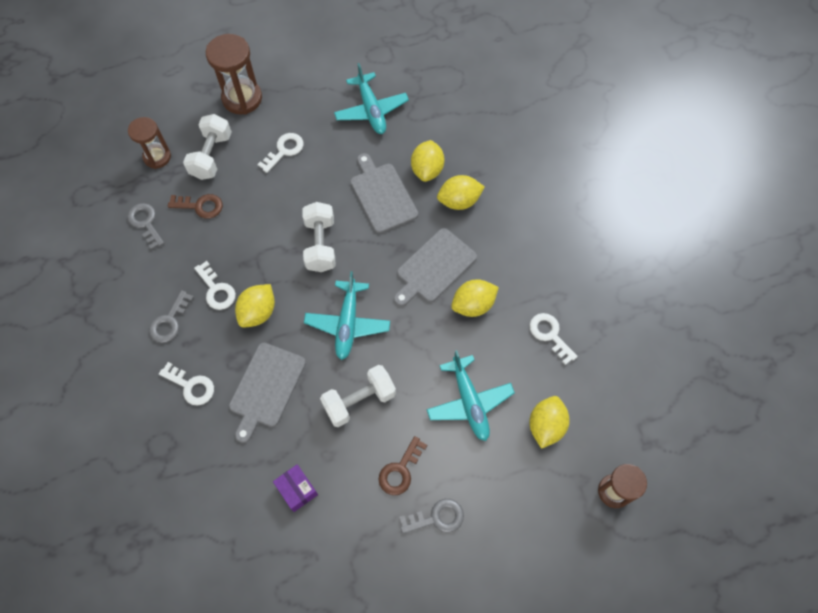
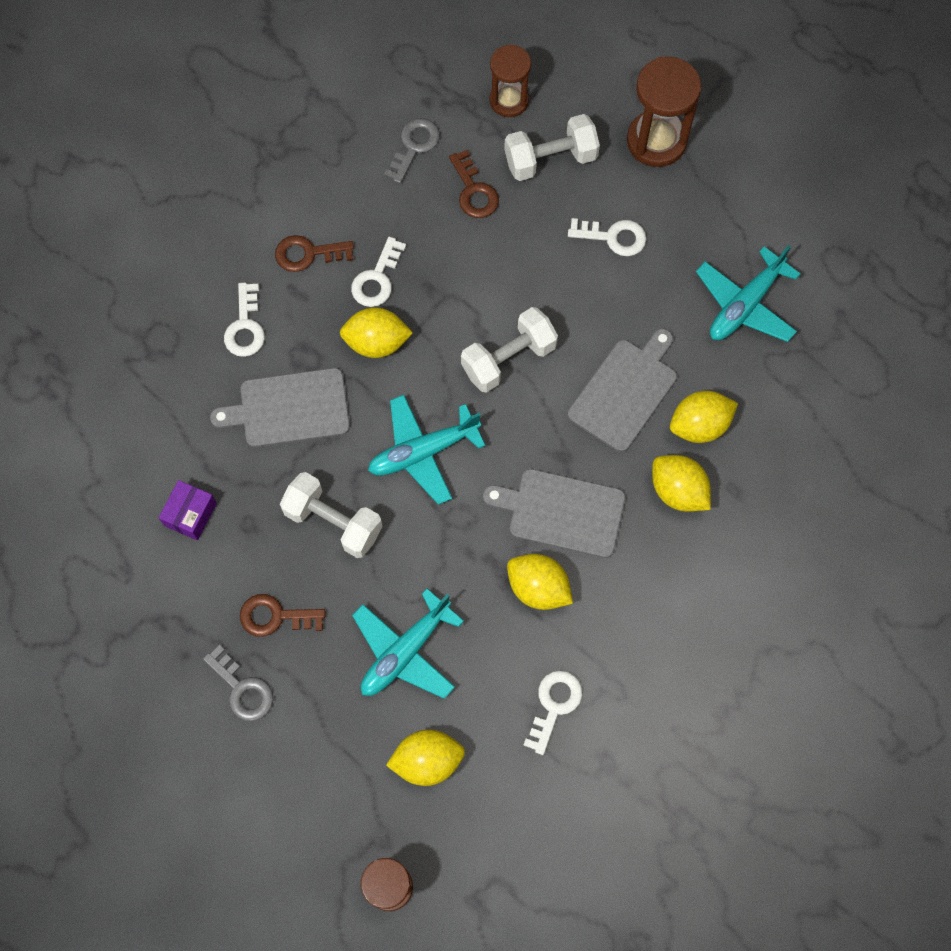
camera: 60 degrees right, 5 degrees up
(169, 321) = (308, 254): grey key -> brown key

